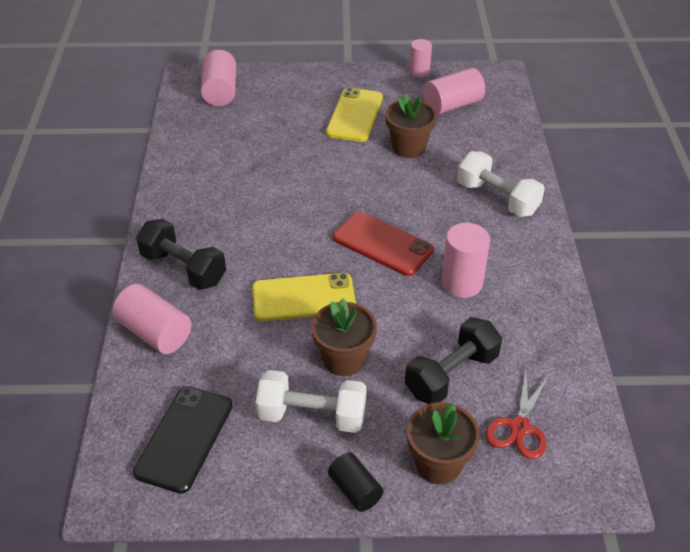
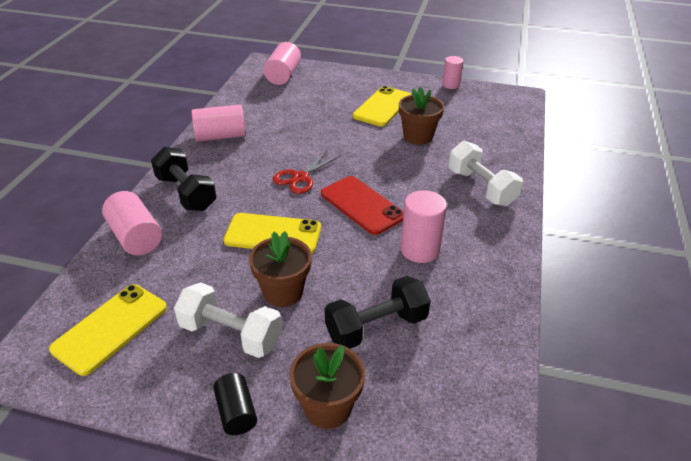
camera: 15 degrees right, 5 degrees down
(184, 438) = (110, 328): black phone -> yellow phone
(452, 105) = (469, 111): pink cylinder -> pink cylinder (220, 136)
(519, 427) = (423, 391): red scissors -> red scissors (300, 177)

